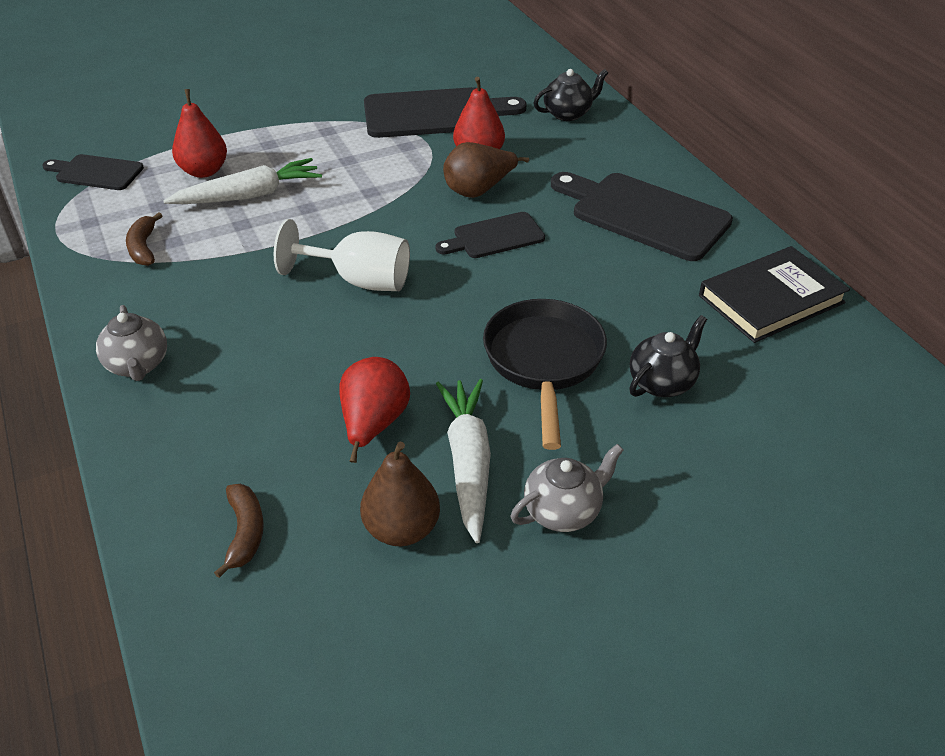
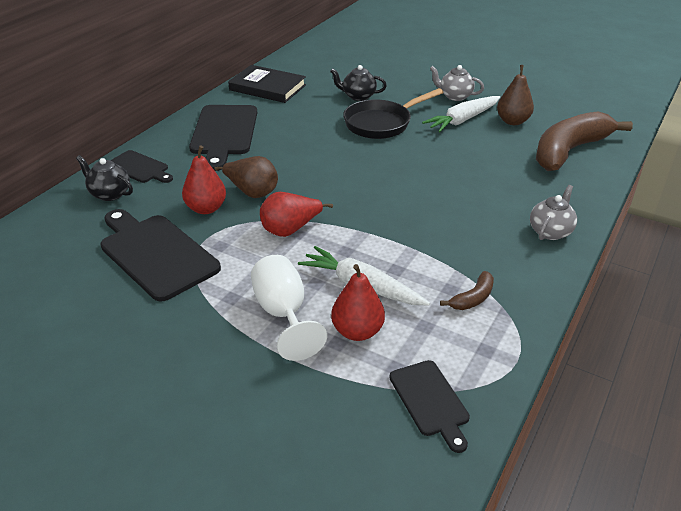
camera: 125 degrees left, 5 degrees down
(245, 533) = (569, 151): brown banana -> brown banana, size x2.40
(359, 280) = (391, 195): white goblet -> white goblet (283, 314)
(373, 424) = (477, 147): red pear -> red pear (290, 230)
(494, 237) = (297, 169): black cutting board -> black cutting board (139, 168)

